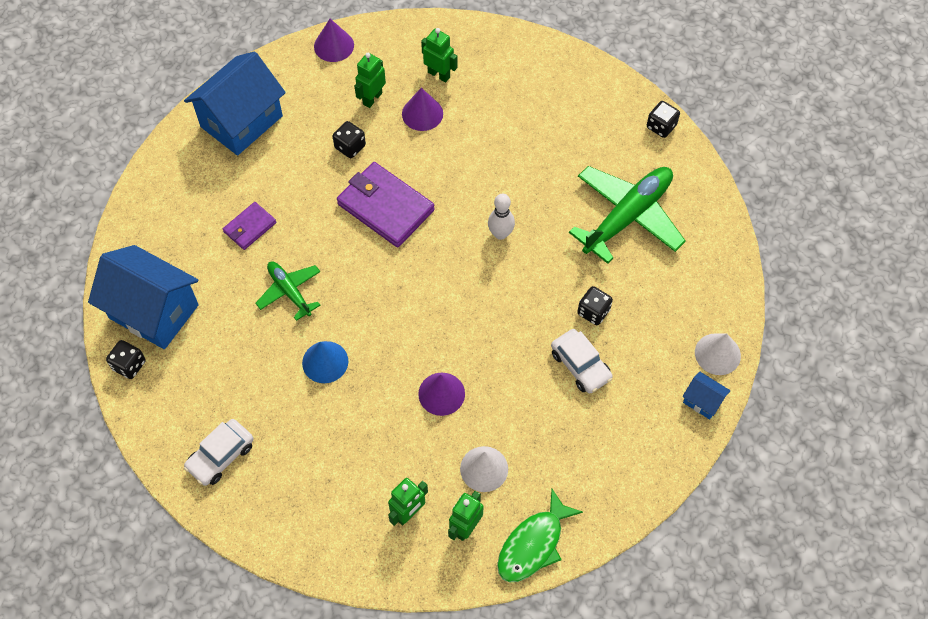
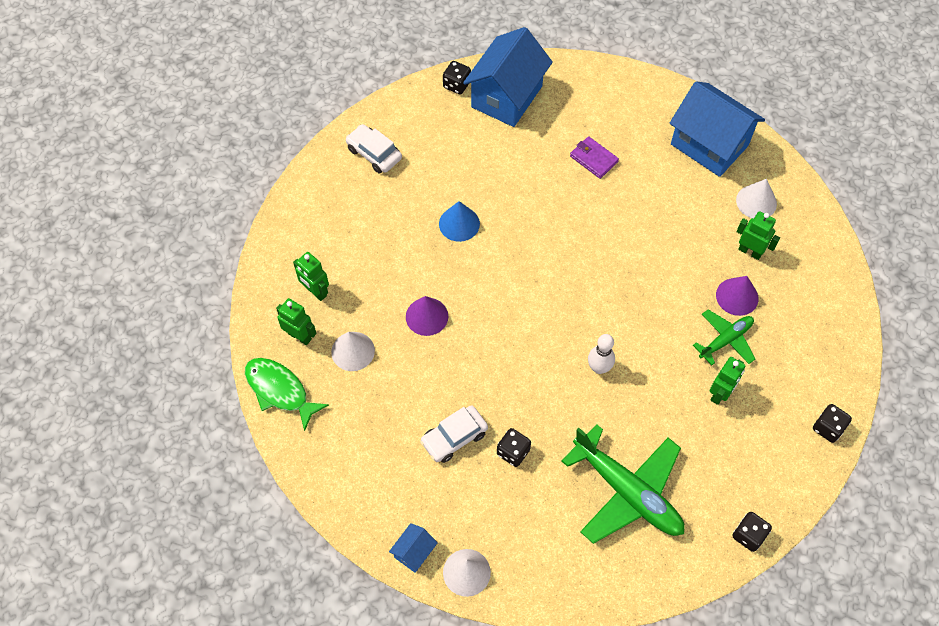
camera: 90 degrees right, 0 degrees up
(289, 291) = (528, 193): green plane -> green plane (725, 340)
(315, 88) = (756, 202): none -> white cone
(334, 45) = (811, 215): purple cone -> none
(350, 147) = (689, 234): black dice -> black dice (828, 428)
(385, 207) = (623, 266): purple wallet -> none
(439, 74) = (788, 311): green robot -> green robot (720, 393)

